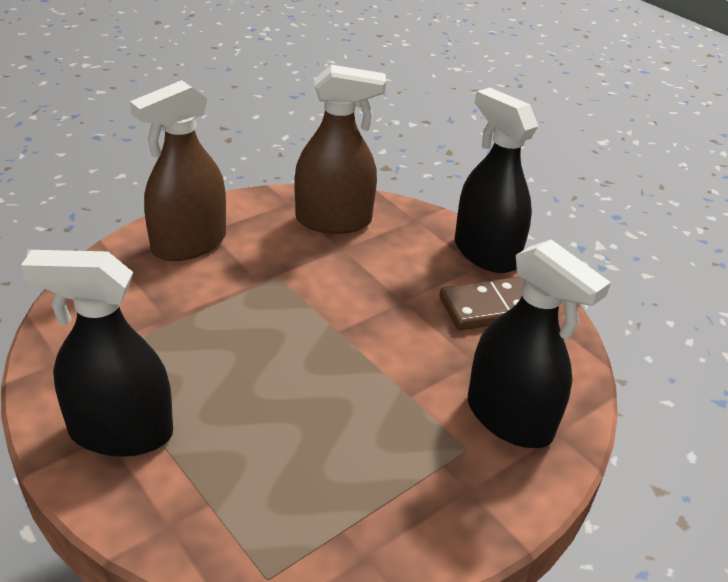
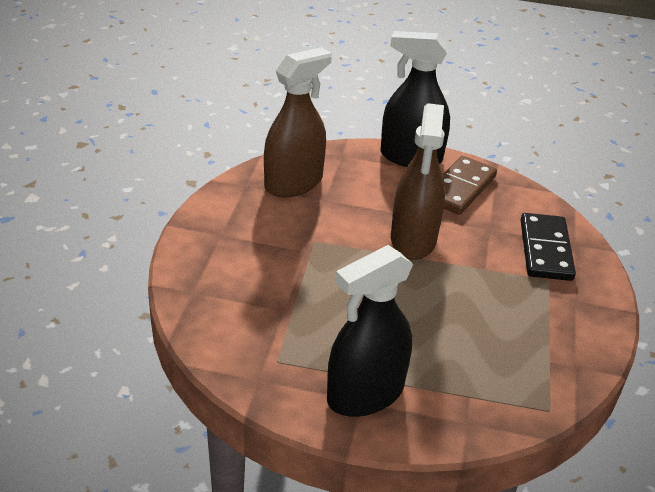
camera: 40 degrees left, 0 degrees up
(189, 244) = (222, 251): brown spray bottle -> brown spray bottle (413, 239)
(509, 418) = (545, 250): black spray bottle -> black domino

